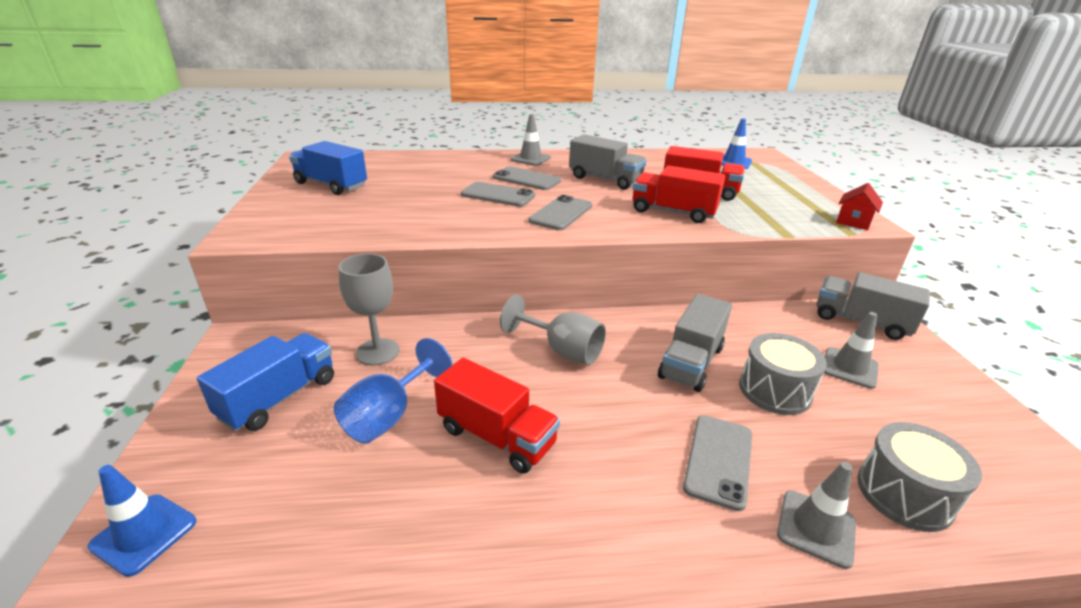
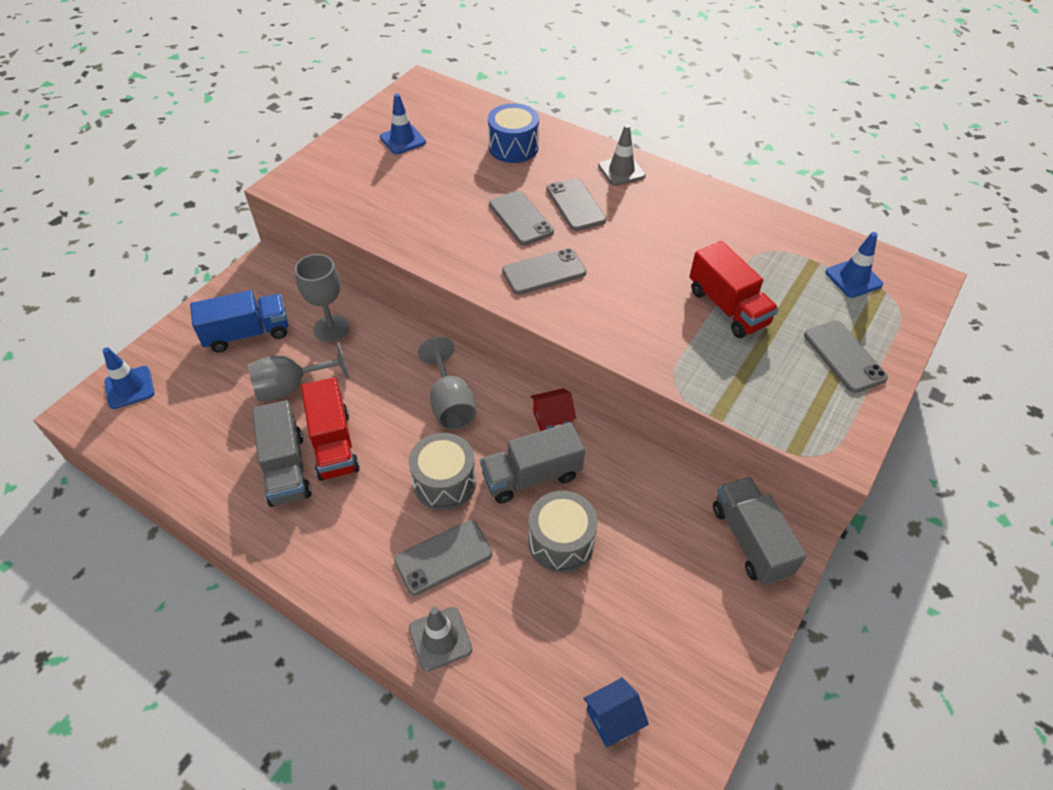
camera: 40 degrees right, 20 degrees up
(331, 185) = (402, 140): blue truck -> blue traffic cone
(389, 415) = (291, 387): blue goblet -> grey goblet
(435, 167) = (513, 147): none -> blue drum
(605, 179) = (653, 241): grey truck -> grey truck (286, 468)
(673, 212) = (651, 323): red truck -> none
(790, 189) = (844, 356): none -> grey phone
(849, 368) = (657, 569): grey traffic cone -> none
(853, 222) = (828, 439): red house -> red house (552, 420)
(904, 494) = (531, 669): grey drum -> grey drum (444, 482)
(997, 483) = (613, 719): none -> blue house

